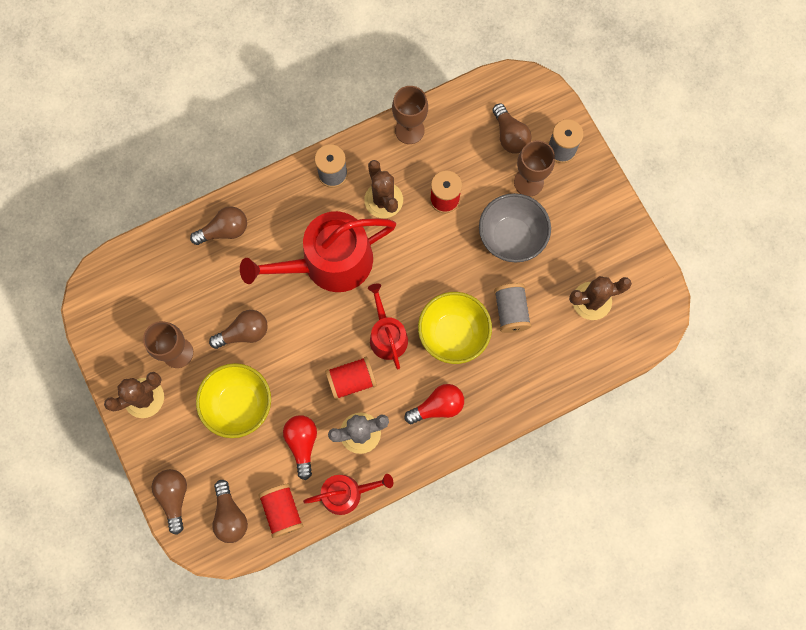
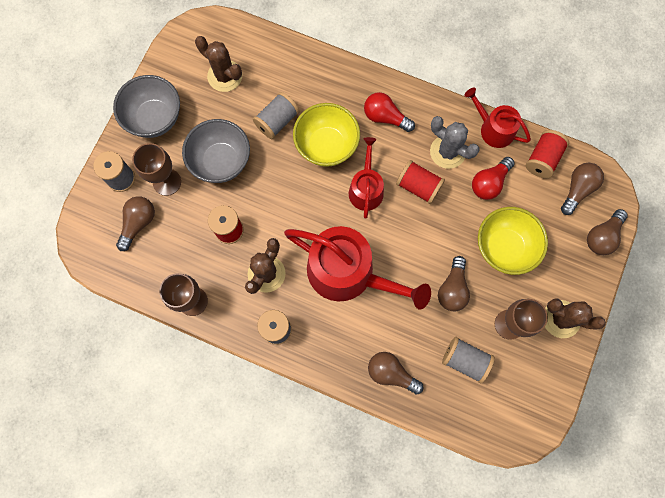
camera: 130 degrees left, 0 degrees up
(183, 293) = (465, 360): none -> grey spool
(244, 333) = (452, 289): brown light bulb -> brown light bulb turned 105 degrees counterclockwise
(387, 335) = (366, 188): red watering can -> red watering can turned 150 degrees clockwise
(596, 214) = (155, 118): none -> grey bowl

